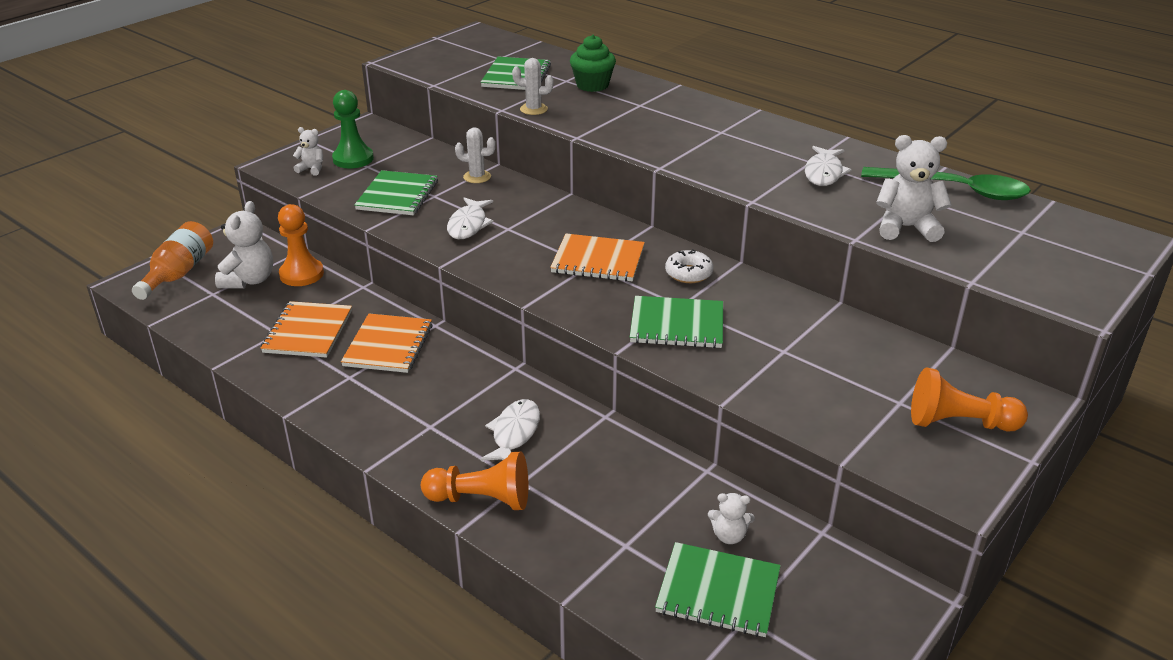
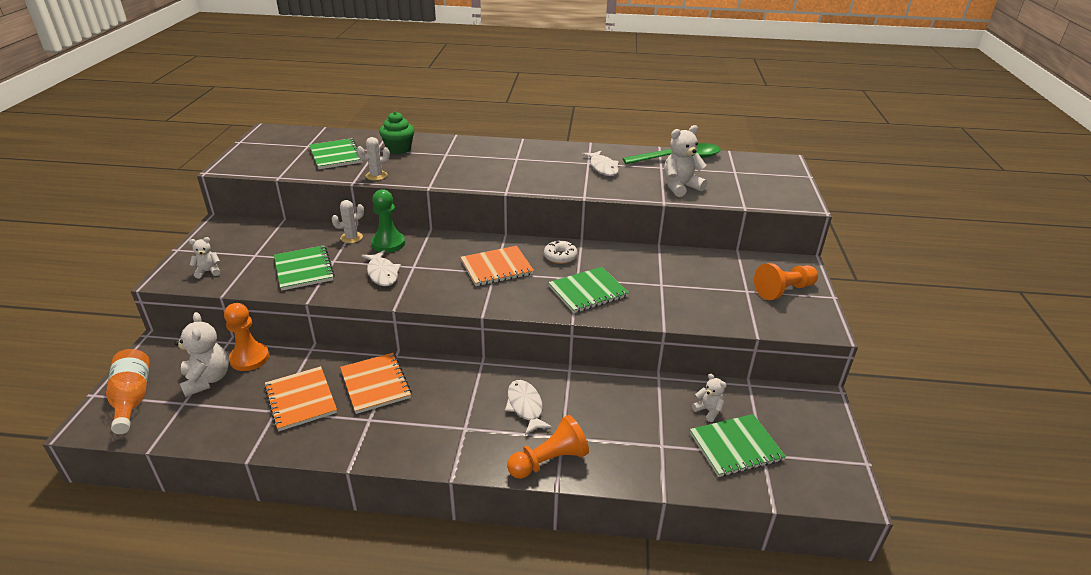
camera: 35 degrees left, 0 degrees up
(353, 159) = (236, 253): green pawn -> green pawn (388, 243)
(729, 536) = (708, 410): white teddy bear -> white teddy bear turned 105 degrees counterclockwise

